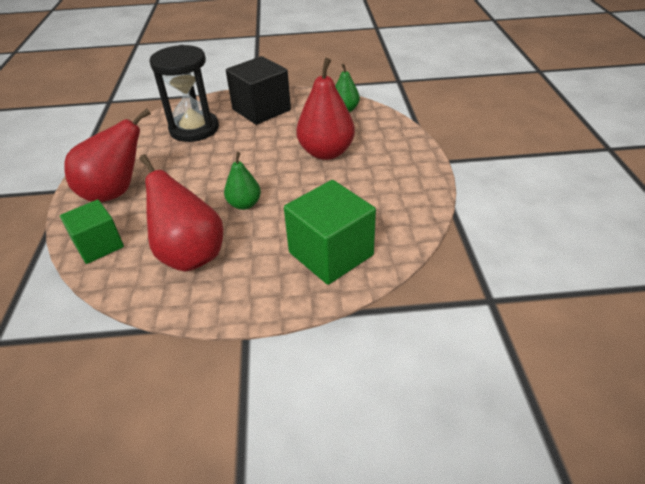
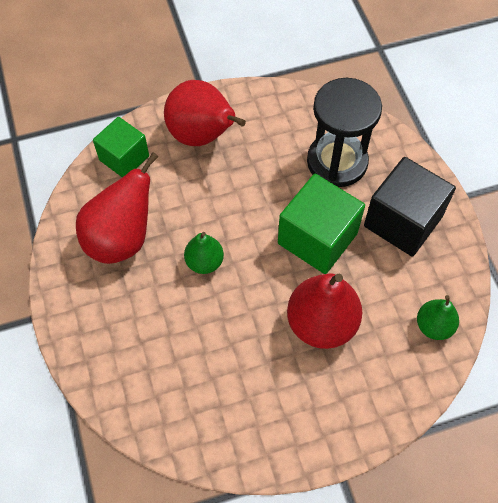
camera: 75 degrees right, 20 degrees up
(331, 254) = (140, 367): green cube -> green cube (317, 238)

